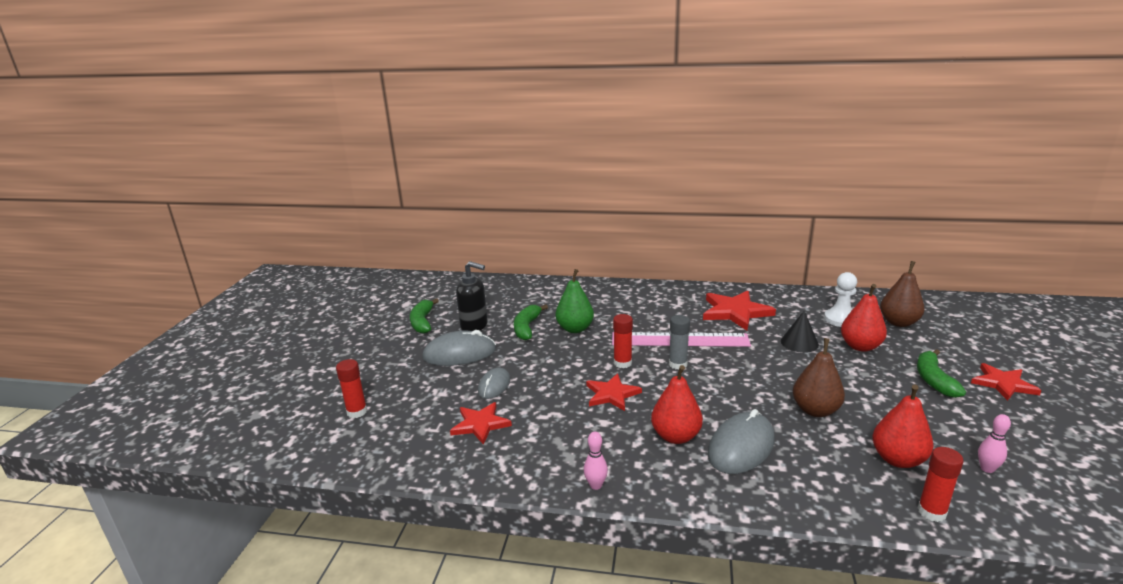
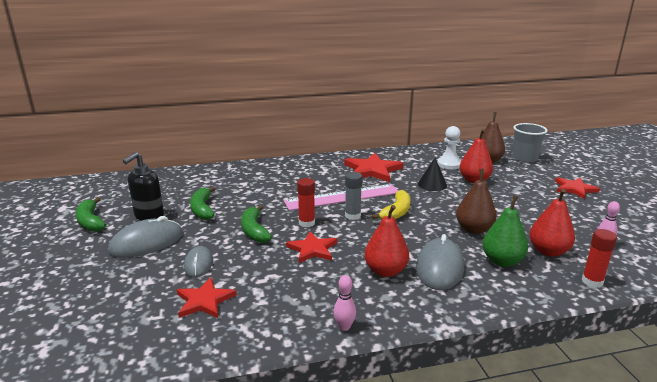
camera: 25 degrees left, 0 degrees up
(357, 412) = (59, 319): red glue stick -> none
(474, 326) = (149, 216): black soap dispenser -> black soap dispenser turned 120 degrees clockwise
(575, 329) = (248, 203): green pear -> green pear (502, 261)
(731, 370) = (396, 212): none -> yellow banana
(933, 380) = (534, 194): green banana -> green banana (254, 231)
(957, 327) = (524, 158): none -> grey cup

